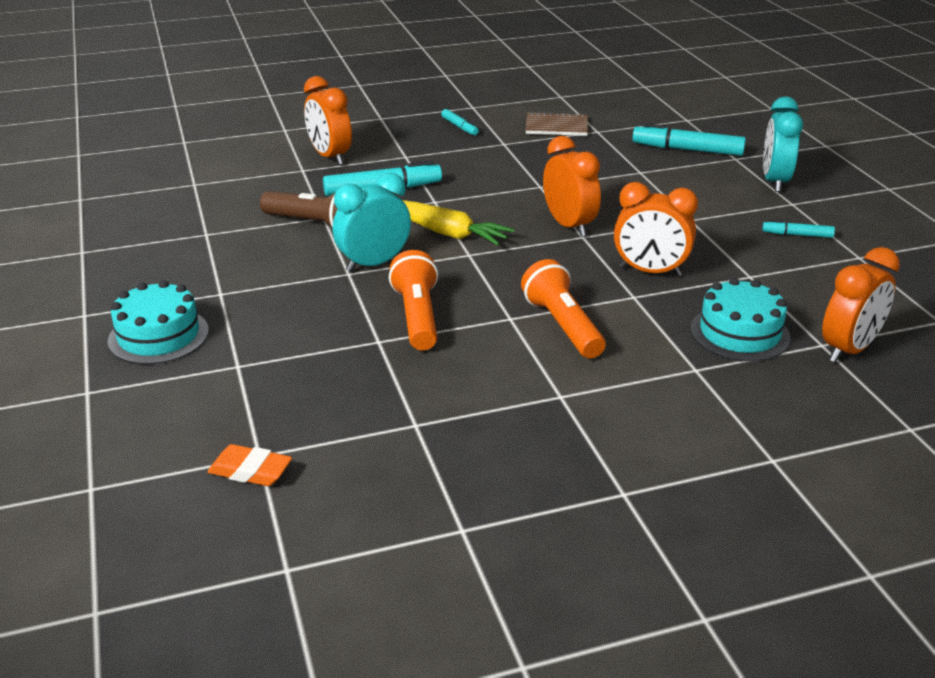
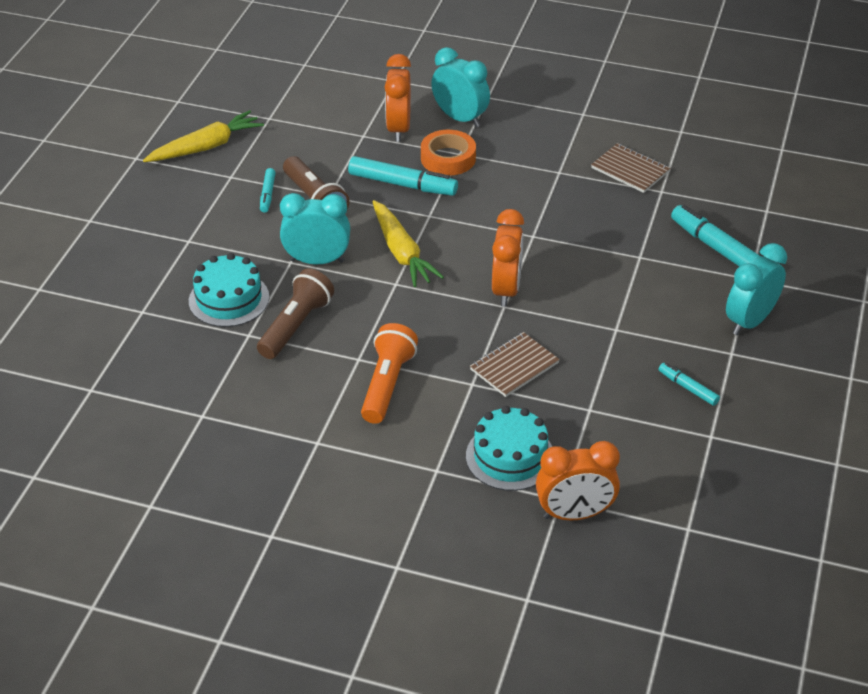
camera: 35 degrees right, 10 degrees up
(152, 221) = (206, 147): none -> yellow carrot
(158, 336) = (118, 261): turquoise cake -> turquoise cake (229, 299)
(250, 471) = (75, 399): orange eraser -> none
(375, 136) = (460, 118): none -> turquoise clock
(400, 162) = (448, 158): none -> orange tape
(417, 316) = (296, 325): orange flashlight -> brown flashlight
(459, 127) = (543, 135): turquoise marker -> turquoise marker (267, 194)
(650, 271) = (514, 366): orange clock -> brown notebook

